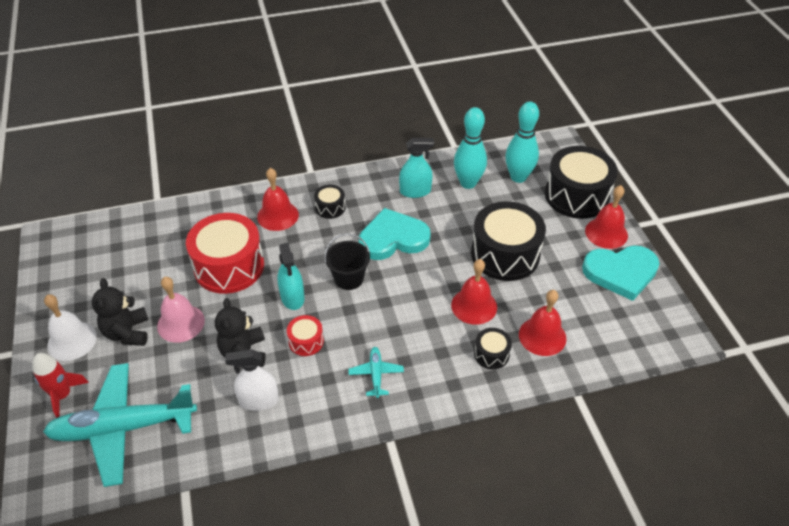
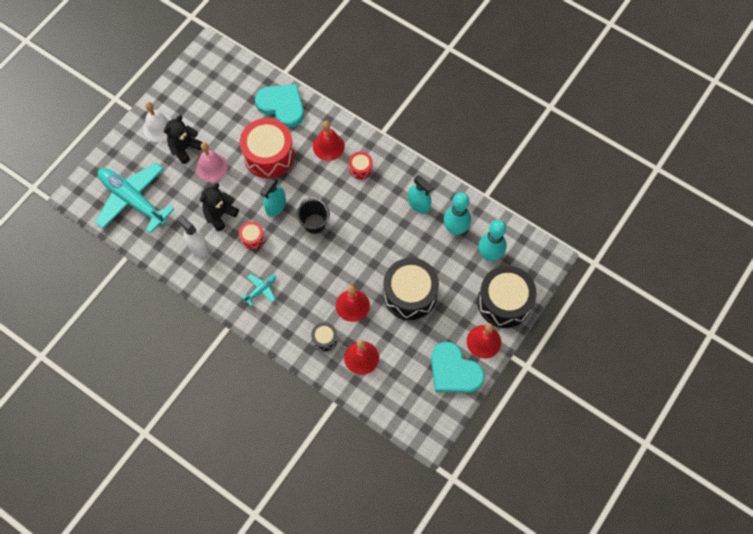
camera: 50 degrees right, 20 degrees up
(62, 395) = (127, 156): red rocket -> none
(330, 208) = (360, 168): black drum -> red drum
(393, 238) = (367, 222): turquoise heart -> turquoise heart (282, 106)

